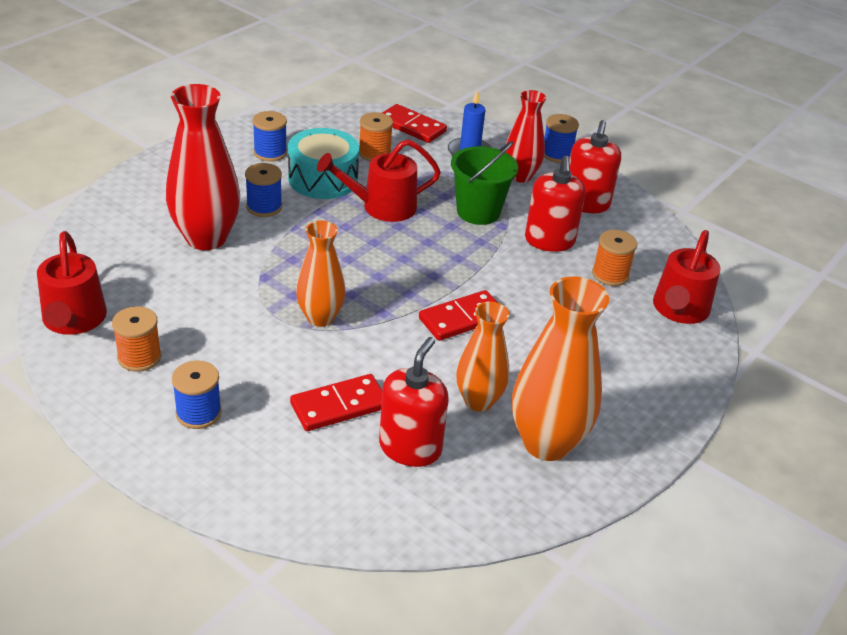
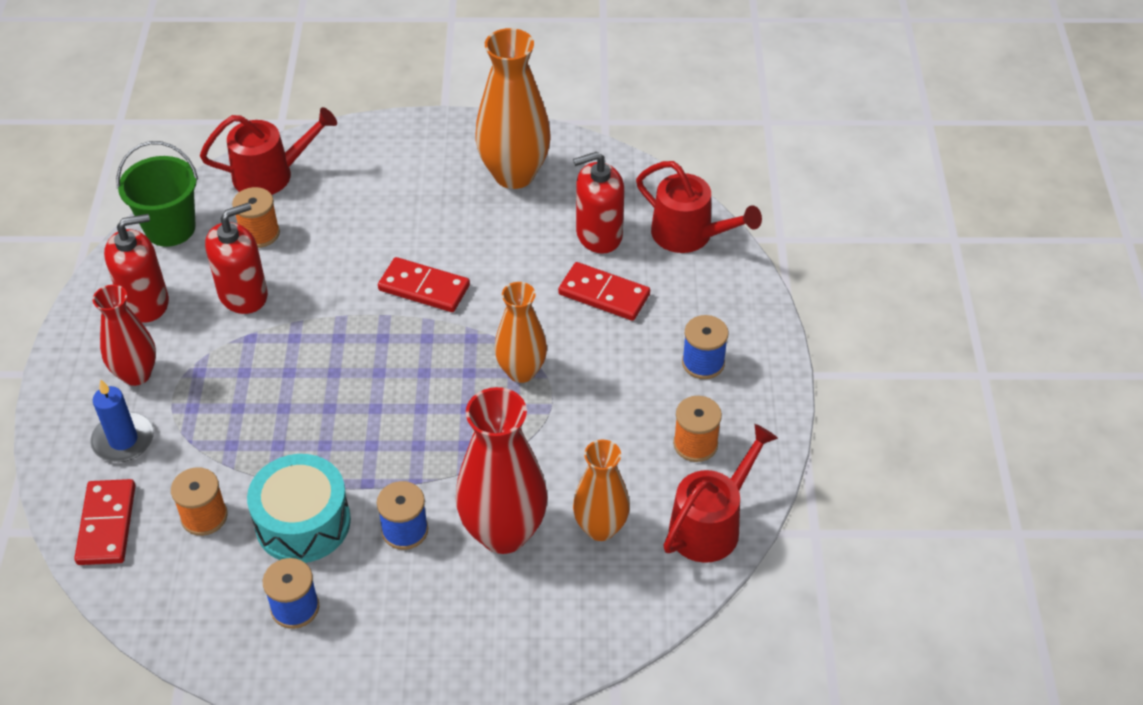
camera: 125 degrees left, 10 degrees up
(381, 207) = (308, 441): red watering can -> red watering can (689, 235)
(478, 212) = (242, 367): green bucket -> green bucket (170, 228)
(478, 401) = (511, 227): orange vase -> orange vase (600, 528)
(556, 154) = (57, 371): blue spool -> none

